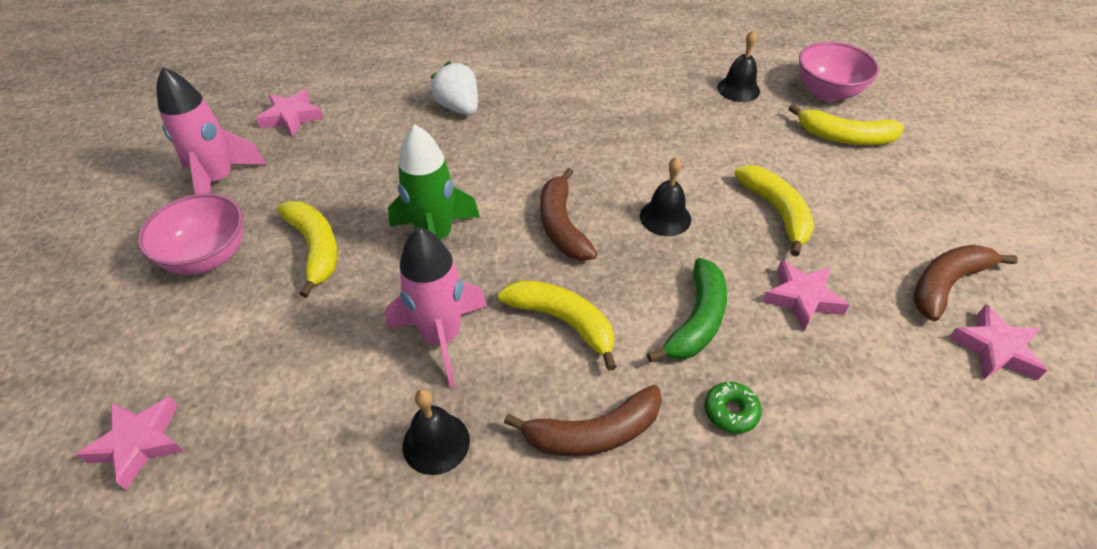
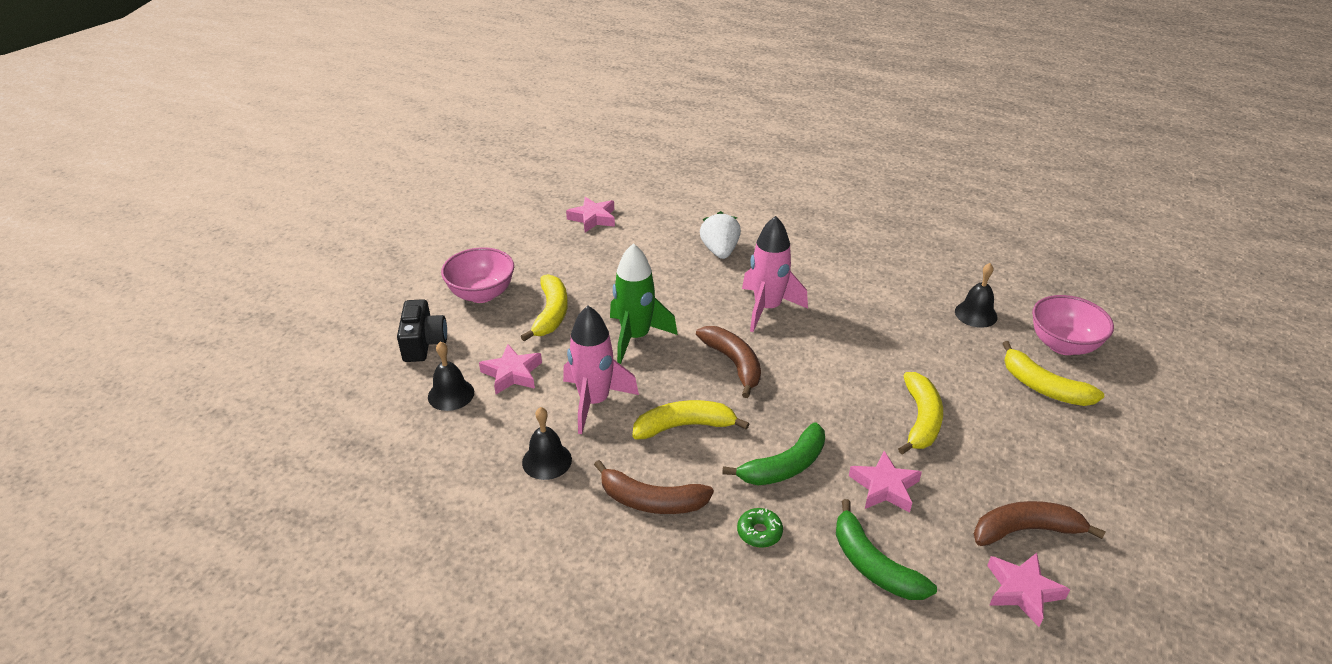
camera: 30 degrees right, 10 degrees down
(139, 443) = (382, 386): pink star -> pink star (512, 374)
(166, 355) = (423, 343): none -> black camera
(219, 180) = (518, 246): pink rocket -> pink rocket (767, 308)
(561, 226) = (734, 363): brown banana -> brown banana turned 135 degrees clockwise
(563, 321) = (684, 426): yellow banana -> yellow banana turned 75 degrees counterclockwise
(665, 217) = (821, 388): black bell -> black bell (451, 394)
(860, 391) = (873, 565): none -> green banana

